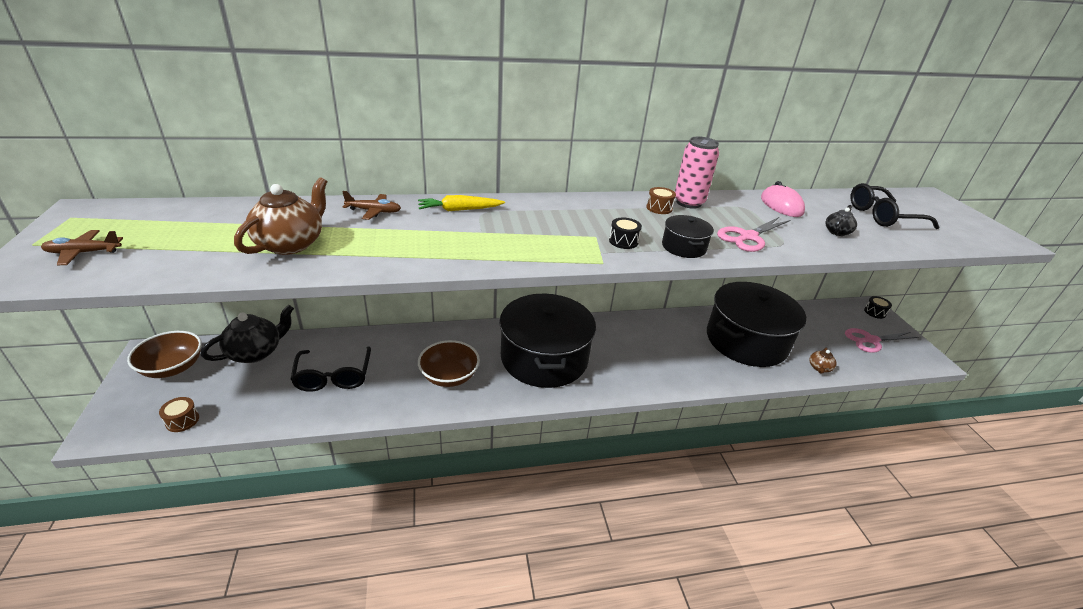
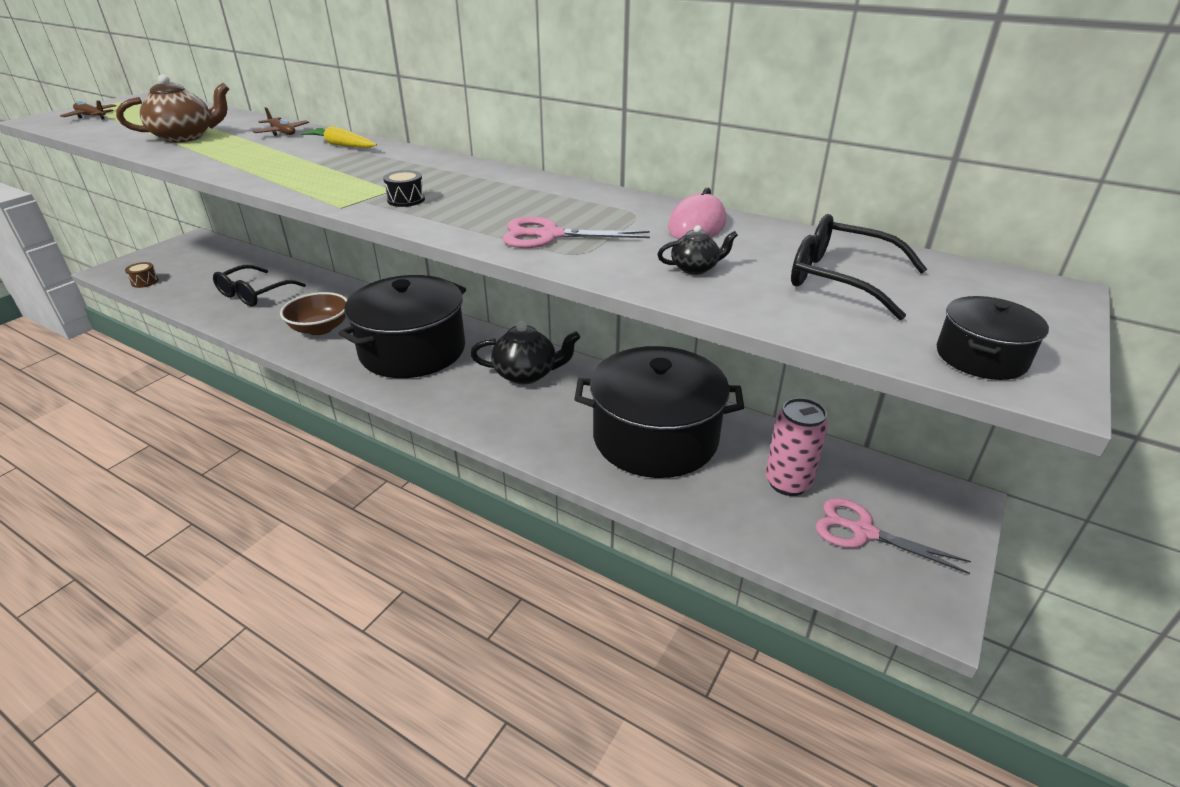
camera: 45 degrees right, 0 degrees up
(173, 367) = (190, 251): brown bowl -> none
(256, 352) = (242, 260): black teapot -> black teapot (526, 374)
(659, 208) = (525, 188): brown drum -> none
(683, 247) = (450, 220): black pot -> black pot (980, 357)
(688, 202) = (575, 193): pink can -> pink can (787, 483)
(819, 368) = (701, 512): brown teapot -> none
(875, 312) = (952, 509): black drum -> none

